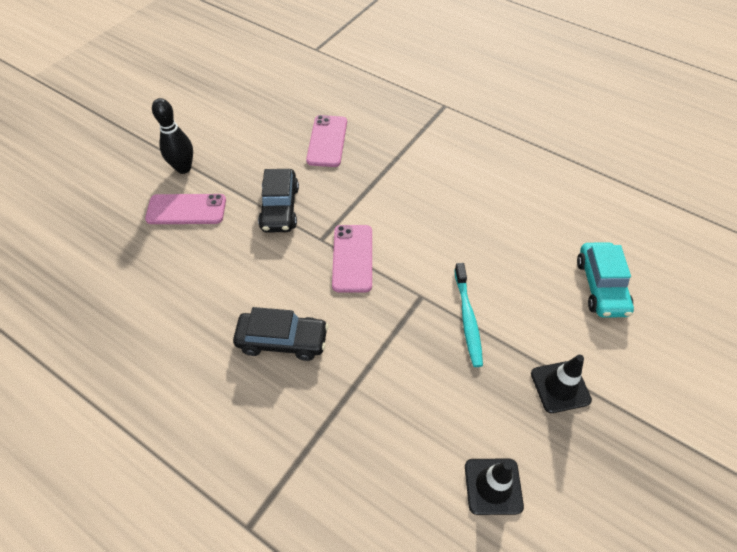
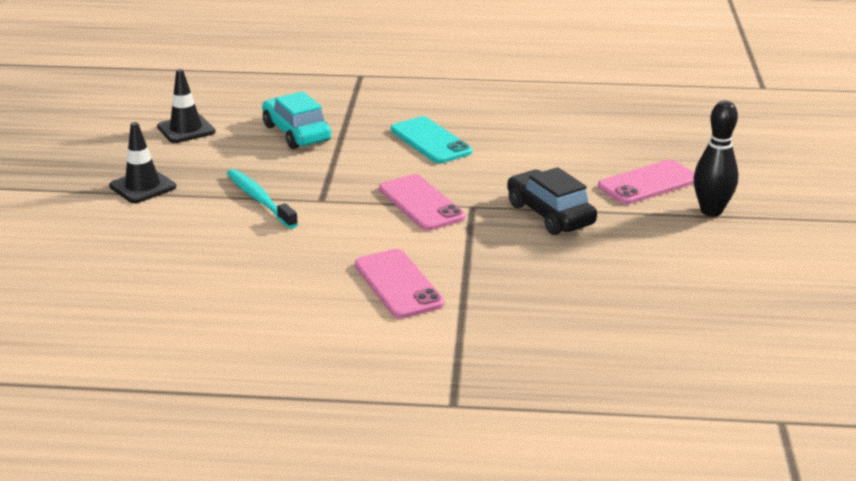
camera: 150 degrees right, 25 degrees down
(282, 340) = (430, 141): black car -> turquoise phone
(327, 141) = (579, 293): pink phone -> pink phone (398, 284)
(601, 286) = (111, 264): turquoise car -> turquoise car (296, 133)

